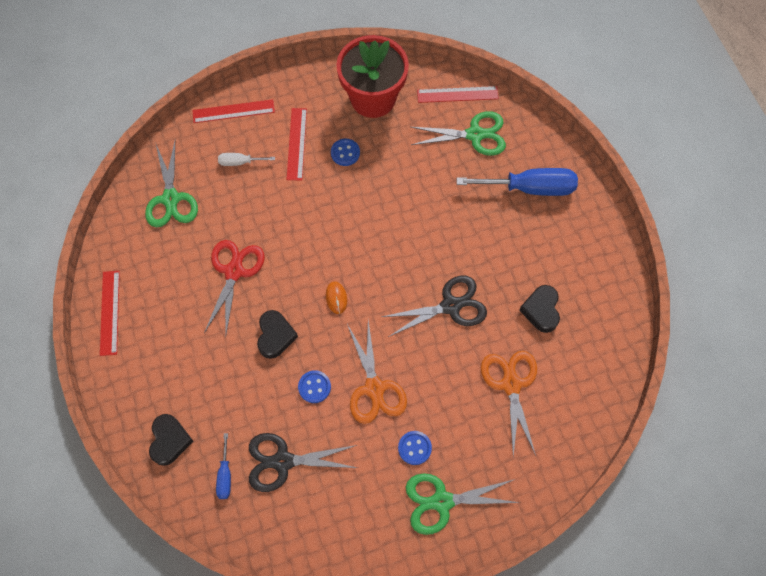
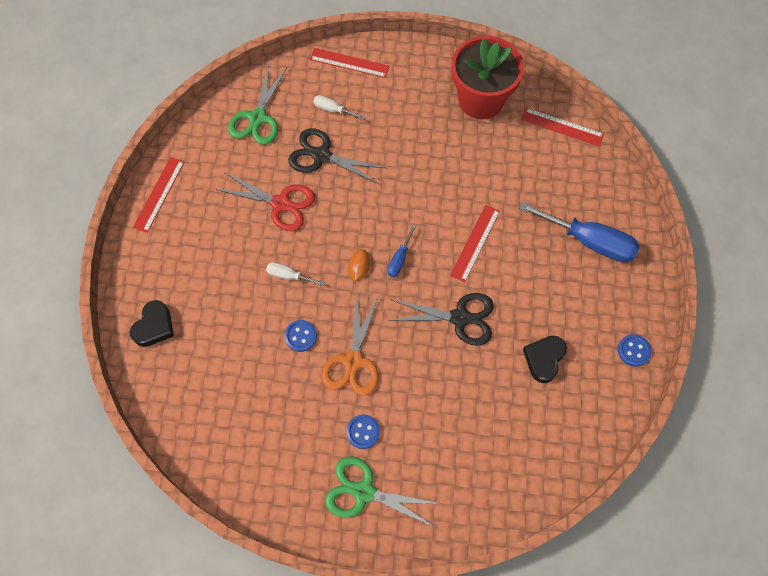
camera: 25 degrees right, 0 degrees up
(225, 475) = (185, 378): blue screwdriver -> blue screwdriver (399, 259)
(234, 271) = (281, 203): red scissors -> red scissors turned 75 degrees clockwise
(275, 336) = (289, 276): black heart -> white screwdriver
(283, 461) = (241, 389): black scissors -> black scissors (322, 156)
(297, 143) = (391, 113): red ruler -> red ruler (475, 243)
(345, 153) = (431, 139): blue button -> blue button (633, 350)
(475, 135) = (560, 170): green scissors -> none
(511, 384) = (481, 415): orange scissors -> none

